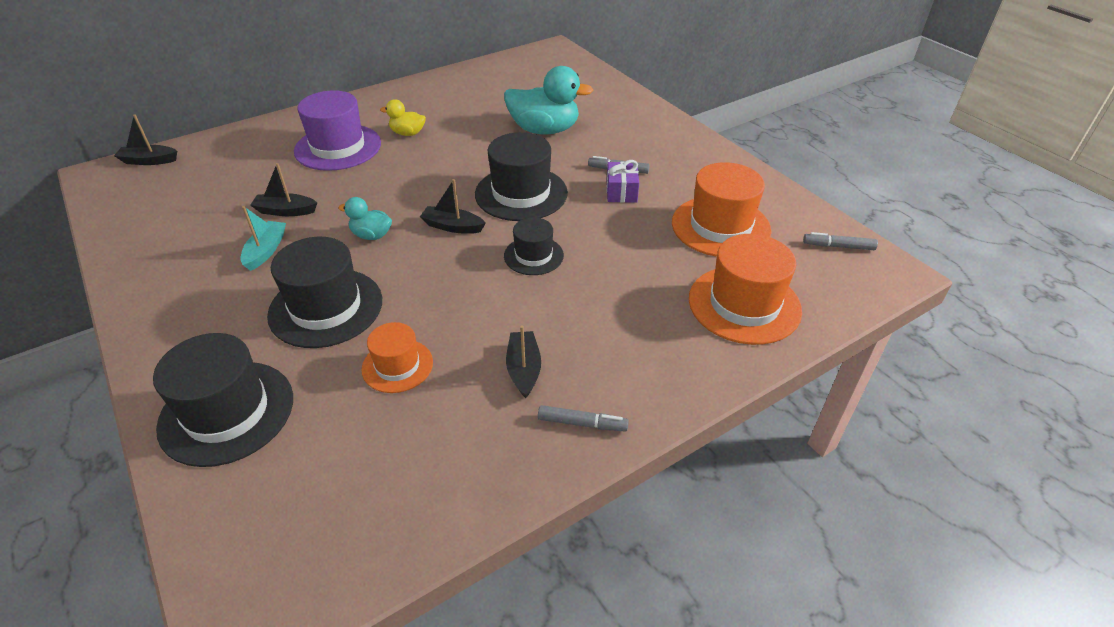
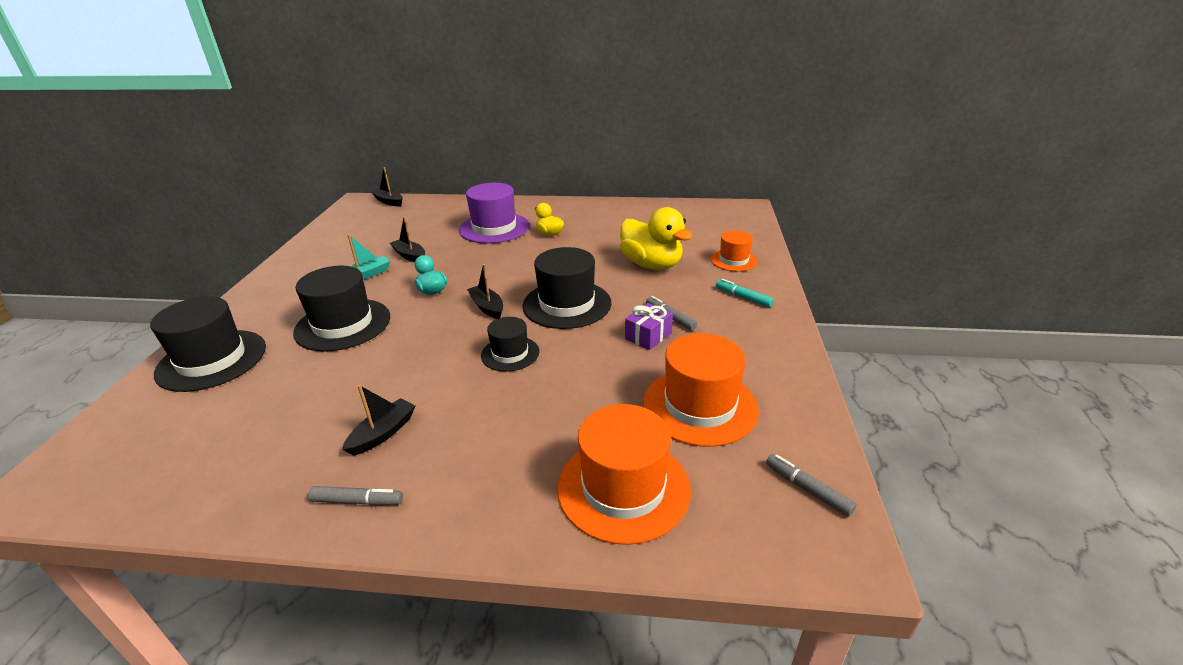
camera: 40 degrees right, 10 degrees down
(397, 366) = (321, 383): orange hat -> orange hat (733, 260)
(544, 130) = (651, 265): turquoise duck -> yellow duck
(582, 423) = (357, 501): grey marker -> grey marker turned 45 degrees counterclockwise
(649, 132) = (743, 297): none -> turquoise marker

